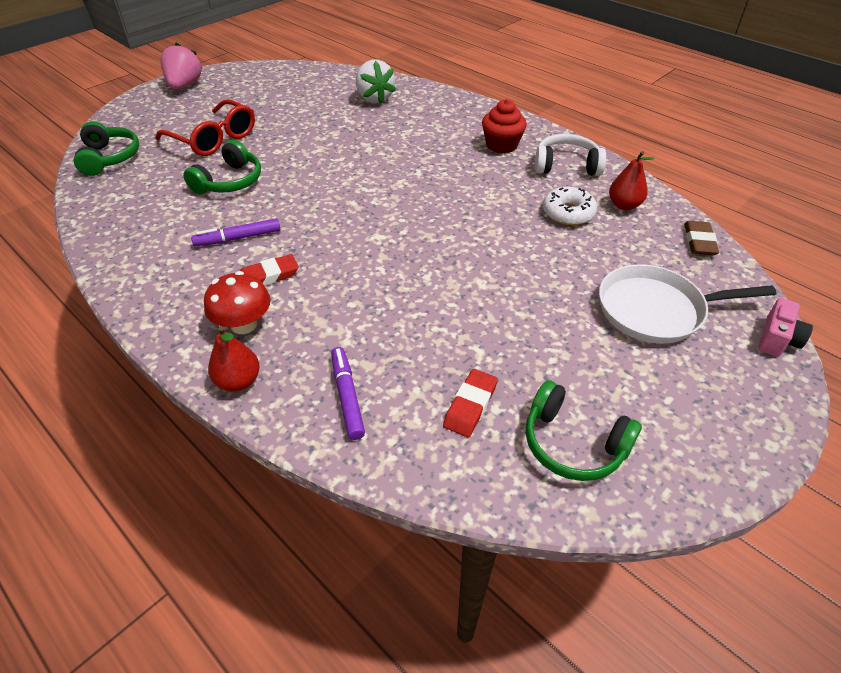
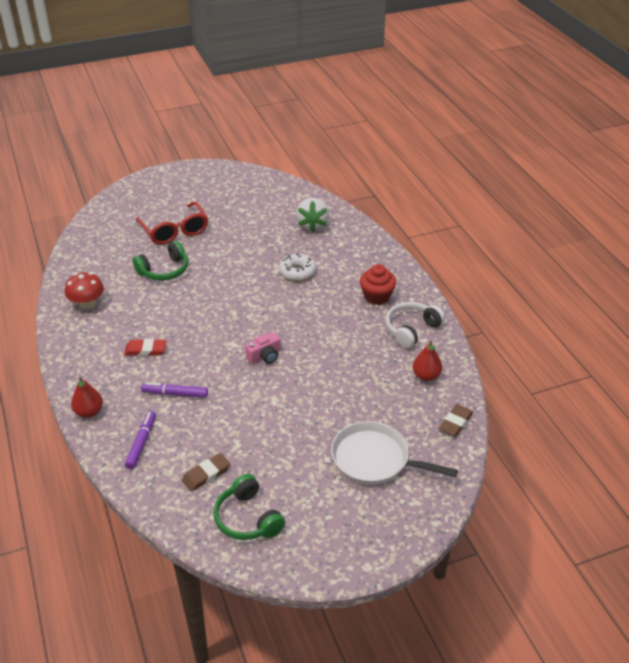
camera: 25 degrees right, 5 degrees down
(109, 158) = (99, 228): green headphones -> none
(184, 86) = (182, 176): pink strawberry -> none
(238, 238) = (144, 316): purple marker -> purple marker (175, 394)
(244, 324) = (112, 378): red mushroom -> red mushroom (87, 304)
(470, 405) = (206, 474): red eraser -> brown eraser
(566, 166) = (411, 329): white headphones -> white headphones turned 75 degrees counterclockwise
(568, 213) = (378, 368): white donut -> white donut (297, 272)
(777, 339) = (440, 508): pink camera -> pink camera (265, 356)

